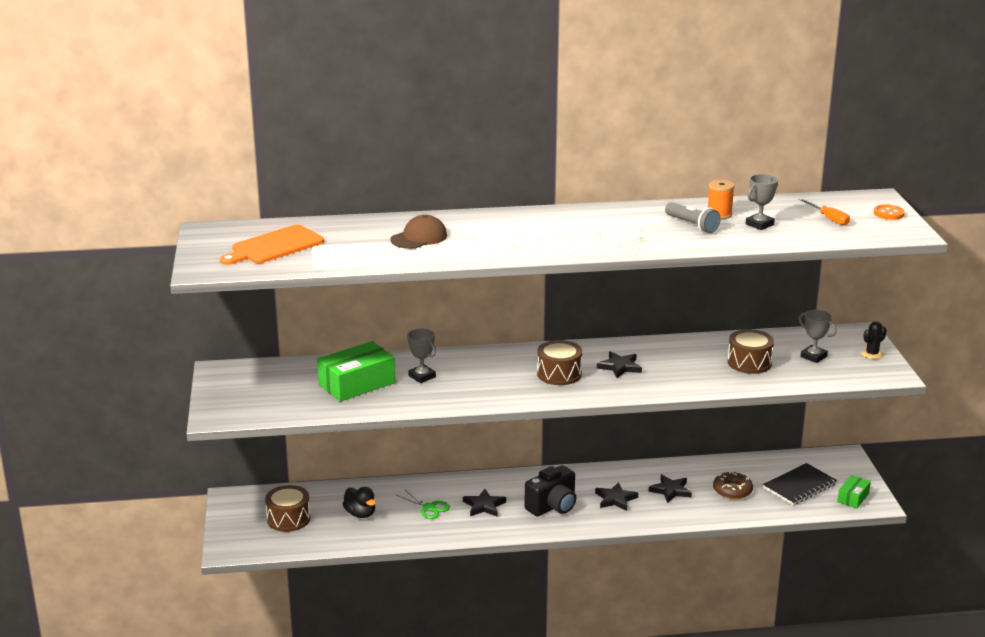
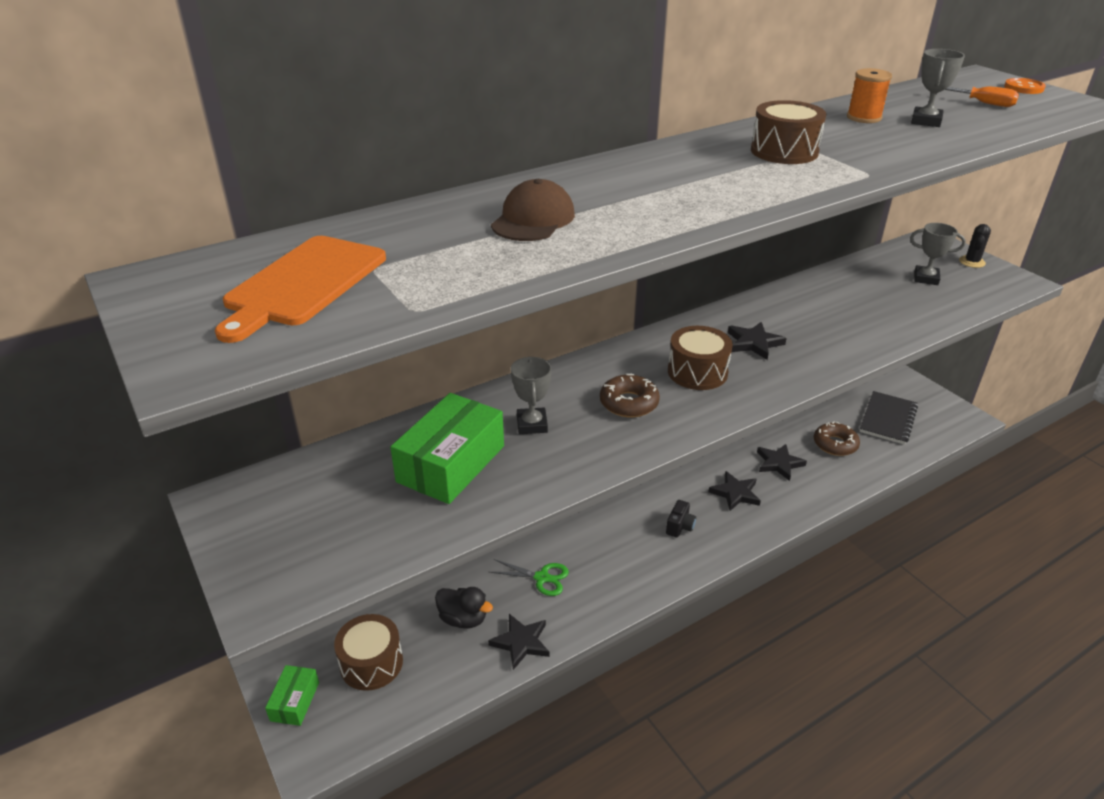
camera: 25 degrees left, 10 degrees up
(422, 376) = (532, 424): grey trophy -> grey trophy turned 60 degrees clockwise
(484, 506) = (604, 552): black star -> black star (521, 642)
(494, 380) = (629, 403): none -> brown donut
(553, 507) = (680, 527): black camera -> black camera, size x0.52
(692, 225) = (857, 135): grey flashlight -> none
(749, 363) = (877, 302): brown drum -> brown drum (784, 151)
(853, 498) = (944, 418): green box -> green box (295, 701)

